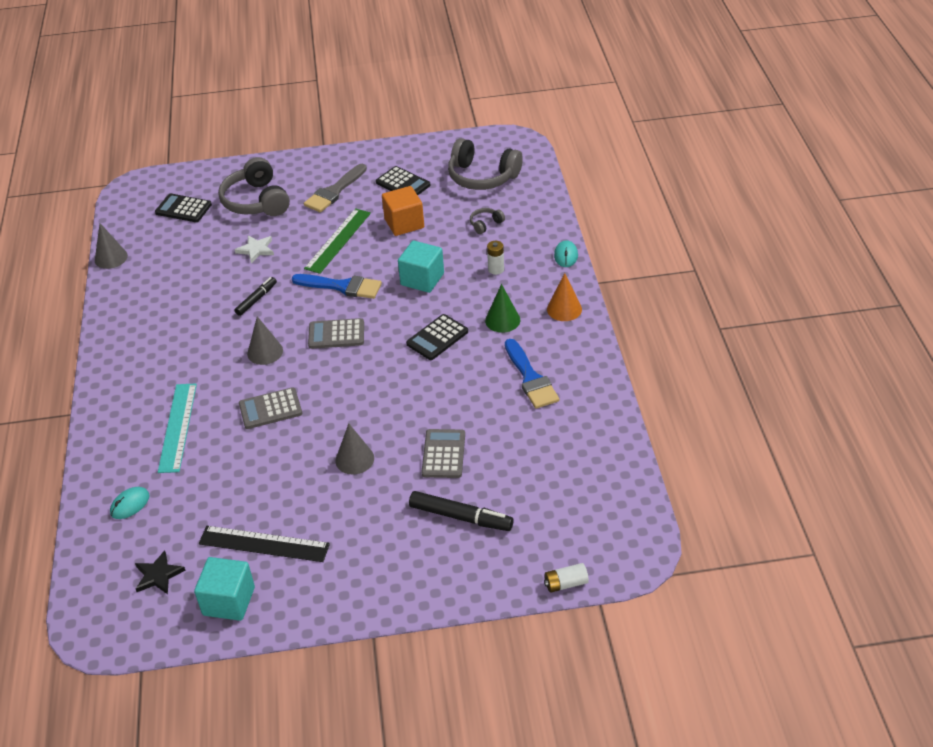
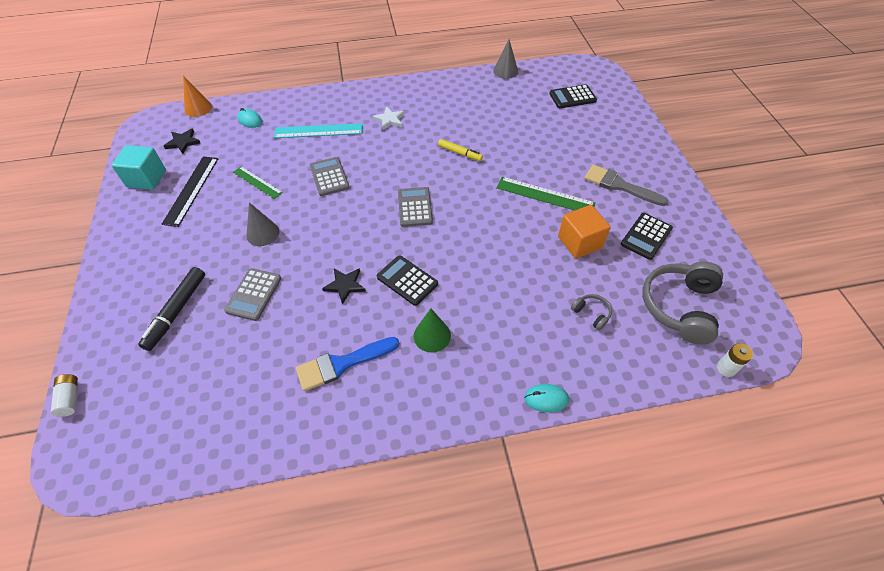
camera: 85 degrees right, 10 degrees up
(183, 209) = (572, 97): black calculator -> black calculator turned 120 degrees counterclockwise
(256, 201) = (592, 136): grey headphones -> none
(256, 250) = (524, 145): white star -> white star (390, 120)
(256, 299) = (460, 153): black marker -> yellow marker
(264, 477) = (257, 182): none -> green ruler
(265, 352) = (395, 166): grey cone -> none
(342, 286) = (479, 205): blue brush -> none
(422, 279) = (493, 263): turquoise cube -> none
(438, 383) = (345, 285): none -> black star
(443, 454) = (254, 294): grey calculator -> grey calculator turned 105 degrees clockwise
(496, 269) = (514, 326): white battery -> white battery (726, 368)
(564, 309) = (450, 397): orange cone -> orange cone (198, 108)

